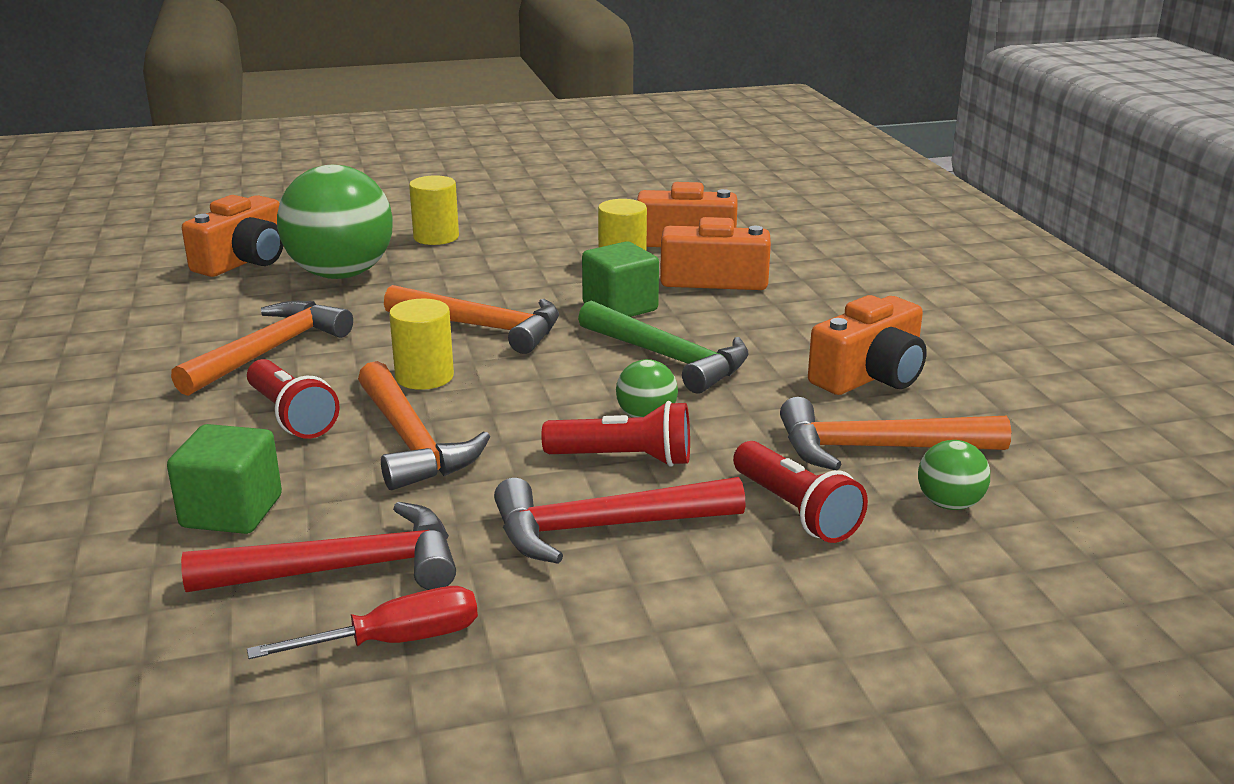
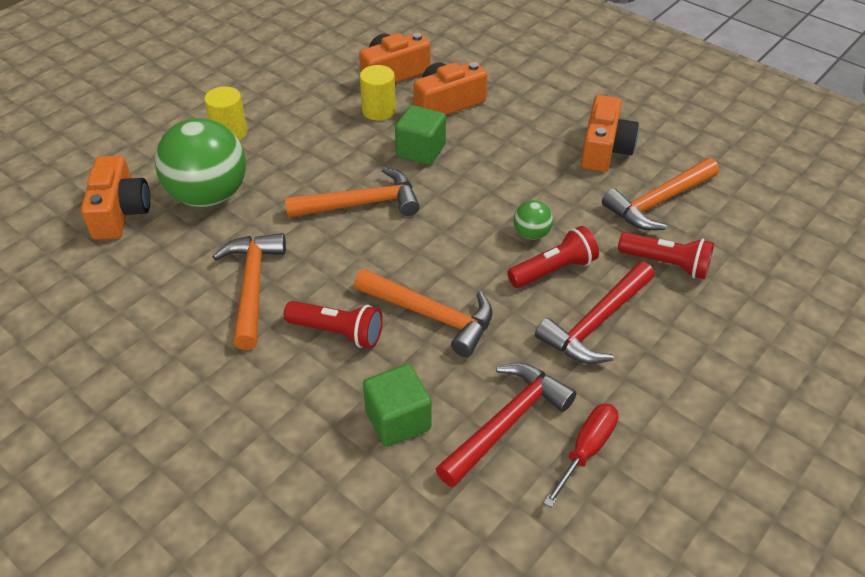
camera: 35 degrees left, 20 degrees up
(424, 377) = (376, 261): yellow cylinder -> none
(669, 358) = (493, 182): green hammer -> none
(949, 504) = (723, 224): green ball -> none

